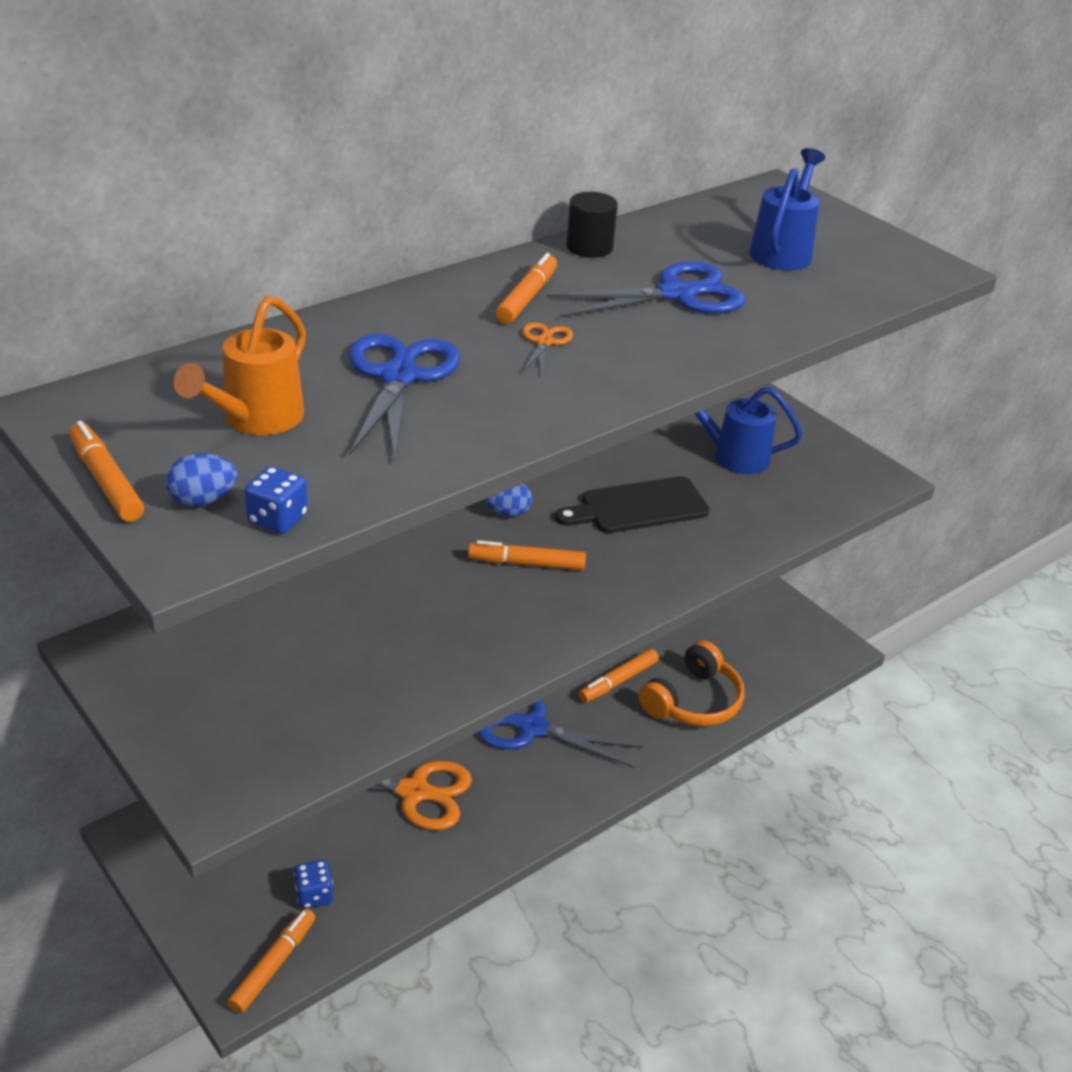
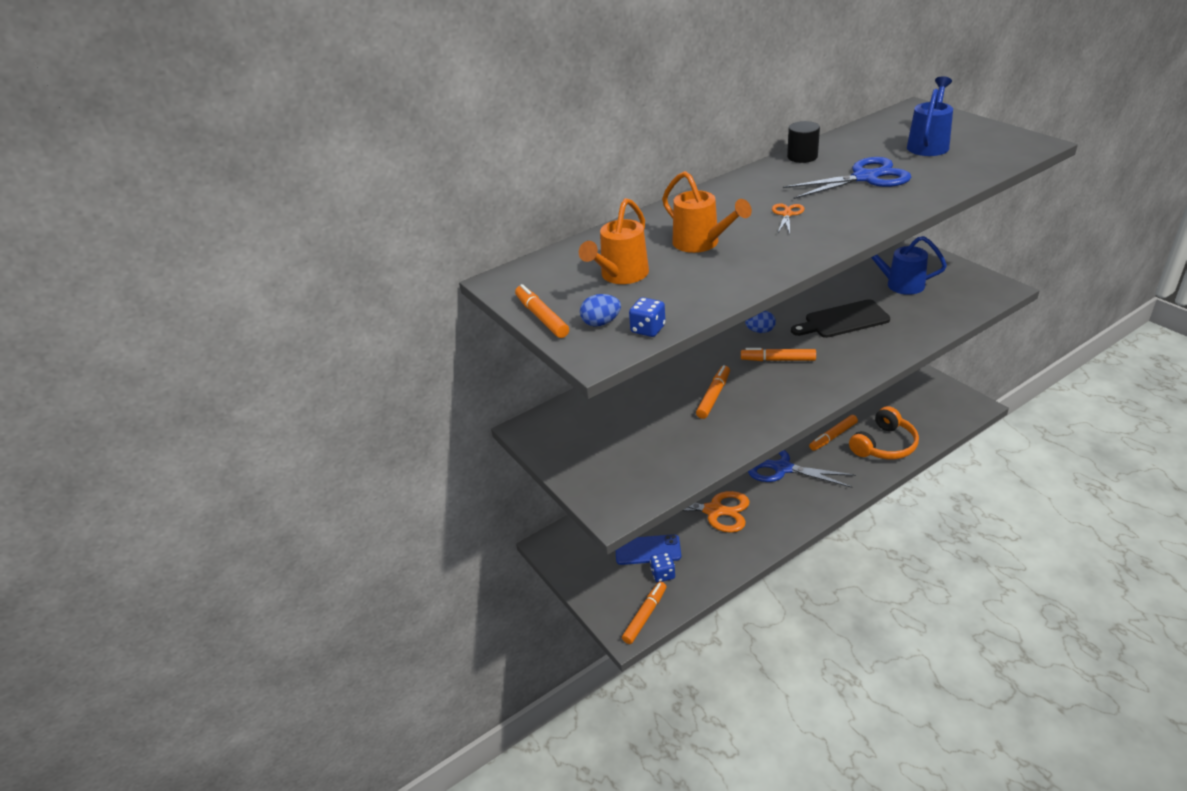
camera: 10 degrees right, 0 degrees up
(296, 852) = (648, 550): none -> blue phone
(399, 377) = (701, 243): blue scissors -> orange watering can
(527, 297) = (769, 190): orange marker -> orange marker (713, 396)

